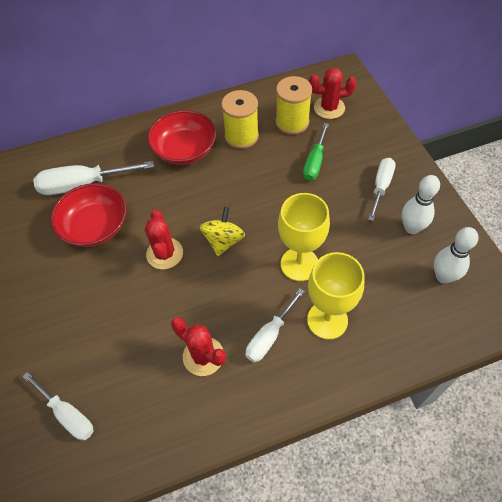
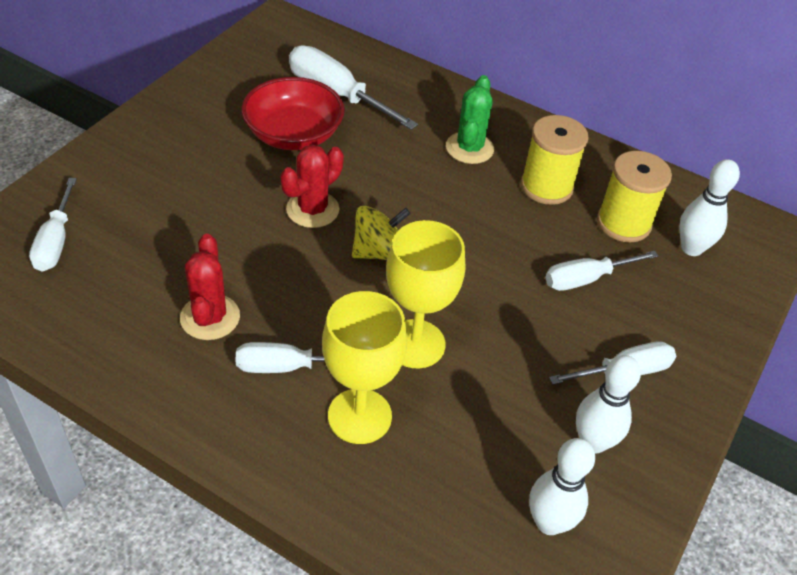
camera: 45 degrees right, 10 degrees down
(184, 150) = (469, 148): red bowl -> green cactus
(315, 162) = (586, 279): green screwdriver -> white screwdriver
(329, 108) = (691, 248): red cactus -> white bowling pin

